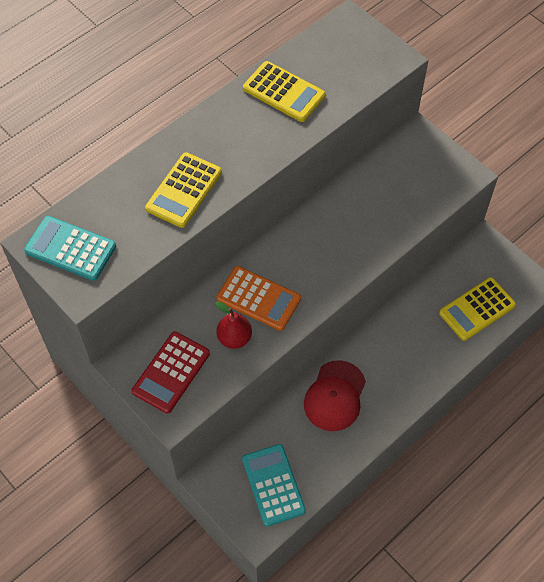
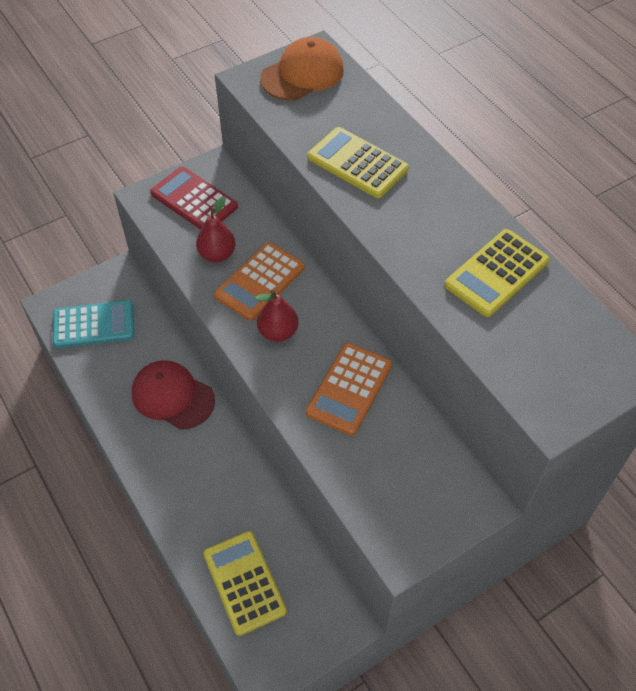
camera: 100 degrees right, 5 degrees down
(70, 248) = (302, 74): turquoise calculator -> orange cap
(308, 276) = (278, 332): none -> red pear
(349, 220) = (349, 389): none -> orange calculator

